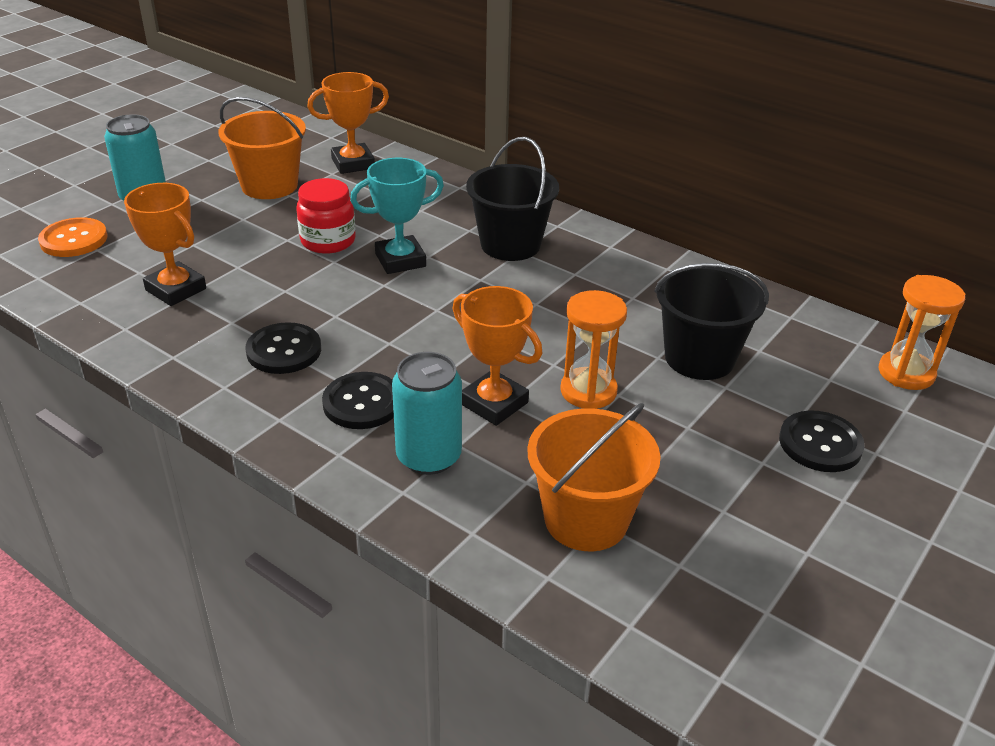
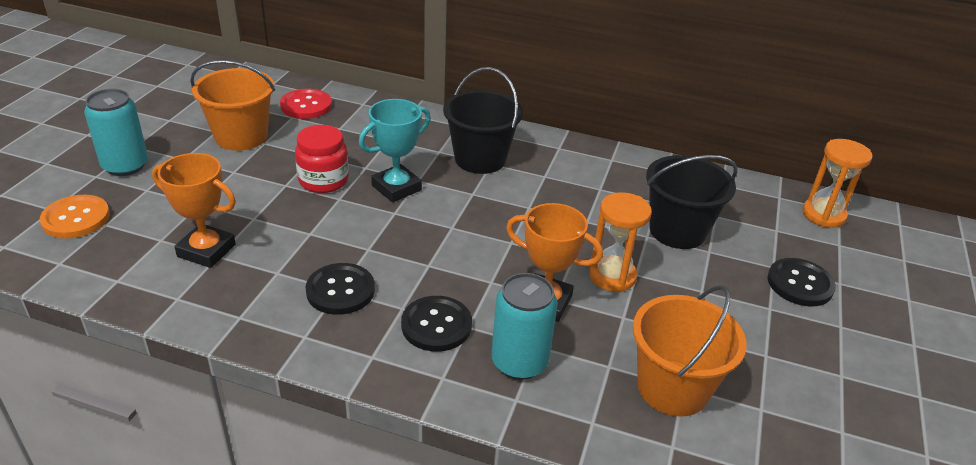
camera: 20 degrees left, 0 degrees up
(353, 163) = (306, 105): orange trophy -> red button

